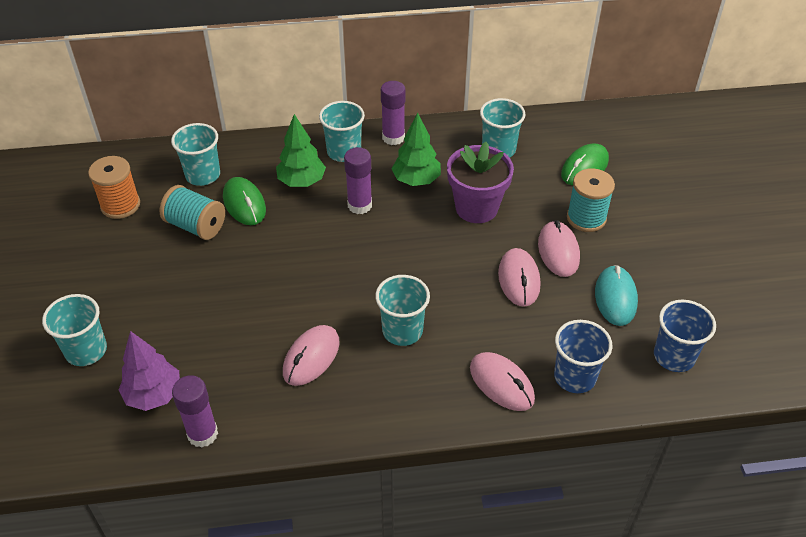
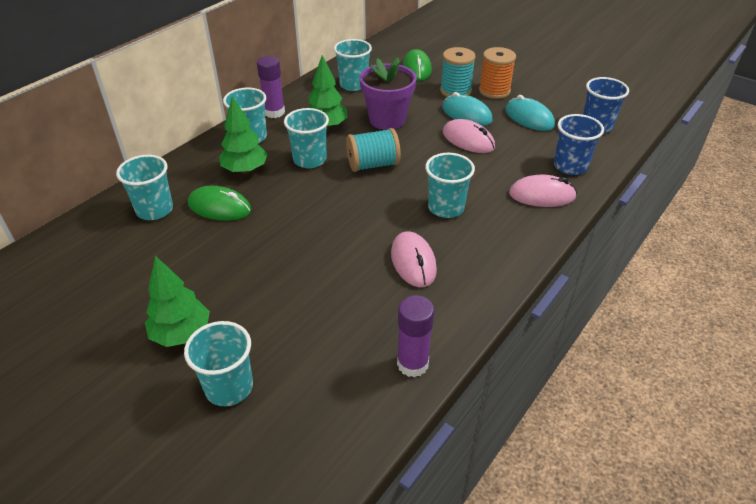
camera: 45 degrees left, 5 degrees down
(106, 289) = (182, 334): none -> green tree
(120, 205) = (105, 271): orange spool -> orange spool (494, 91)
(154, 395) = (336, 370): purple tree -> none
(196, 226) = (199, 243): turquoise spool -> turquoise spool (373, 164)
(359, 205) = (309, 160): purple glue stick -> turquoise cup
(558, 251) = (466, 114): pink mouse -> turquoise mouse

